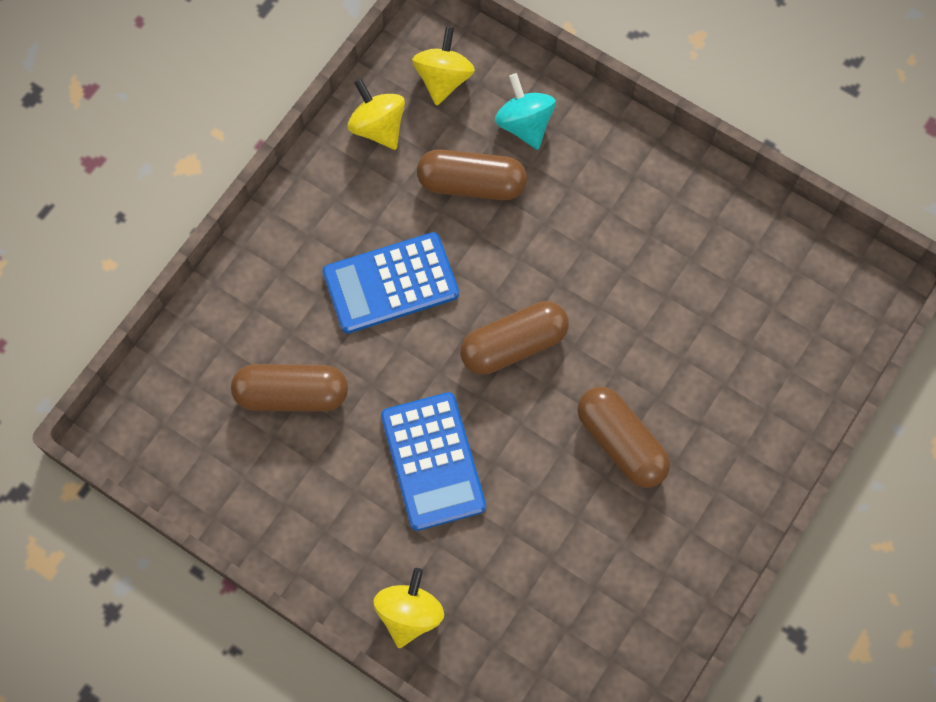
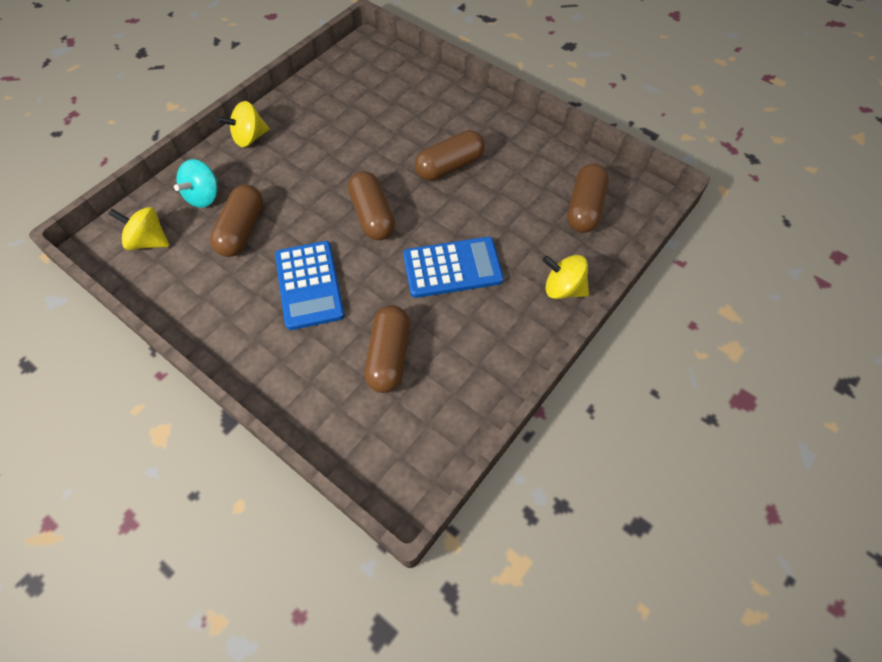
camera: 85 degrees left, 10 degrees down
(378, 127) = (174, 286): yellow spinning top -> yellow spinning top (249, 138)
(524, 124) = (204, 196): turquoise spinning top -> turquoise spinning top turned 45 degrees counterclockwise
(560, 648) = (584, 208): none -> brown capsule

